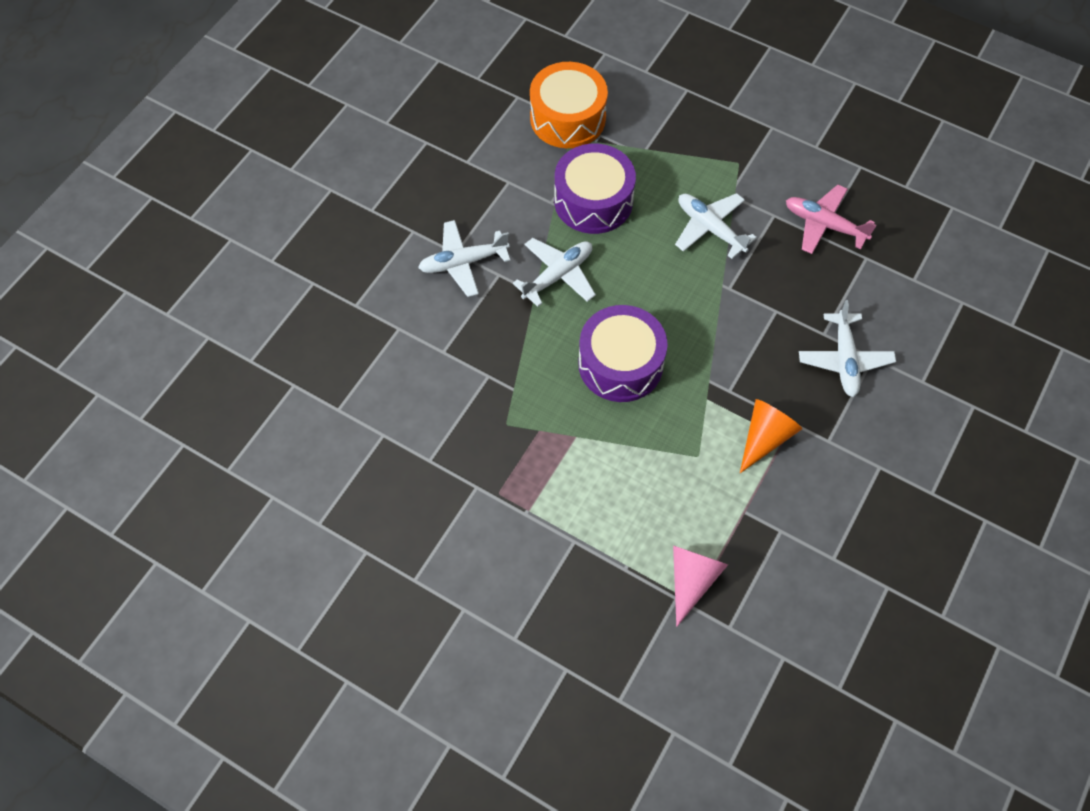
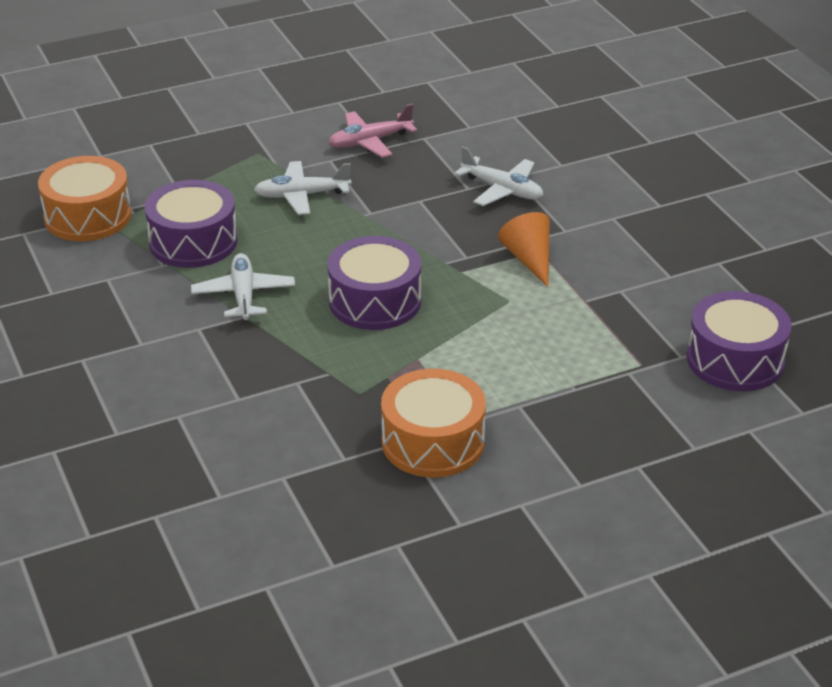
camera: 55 degrees left, 25 degrees down
(463, 263) = (158, 344): white plane -> none
(489, 507) = (433, 442): none -> orange drum
(692, 580) = (620, 356): pink cone -> none
(758, 673) = (735, 360): none -> purple drum

